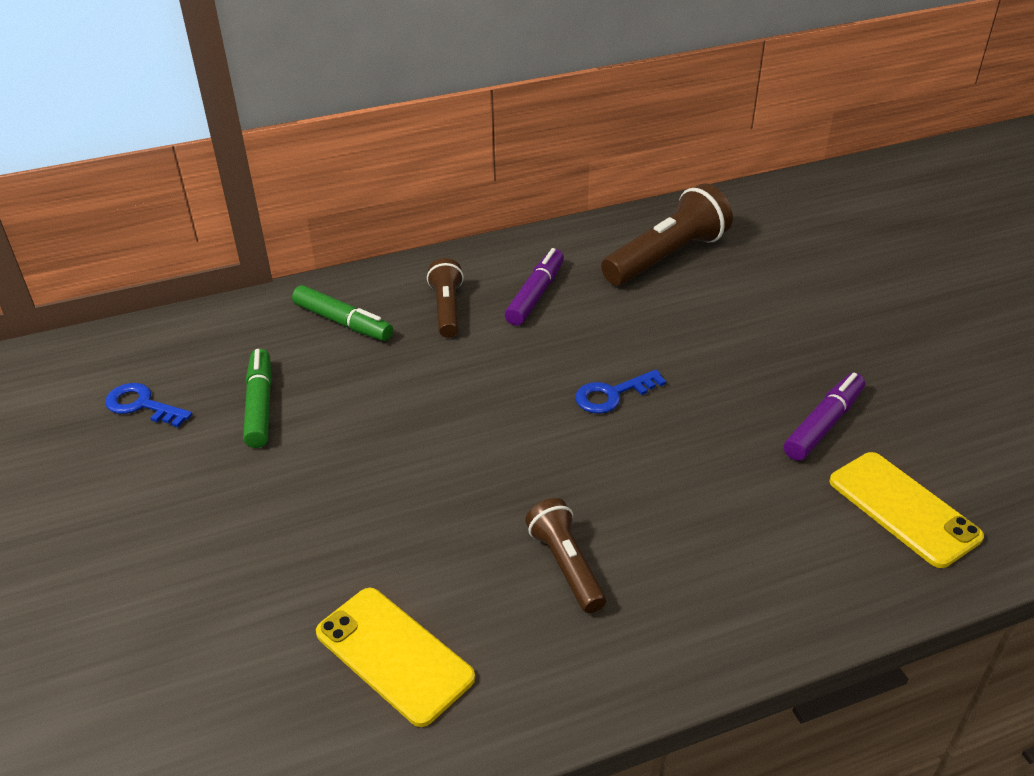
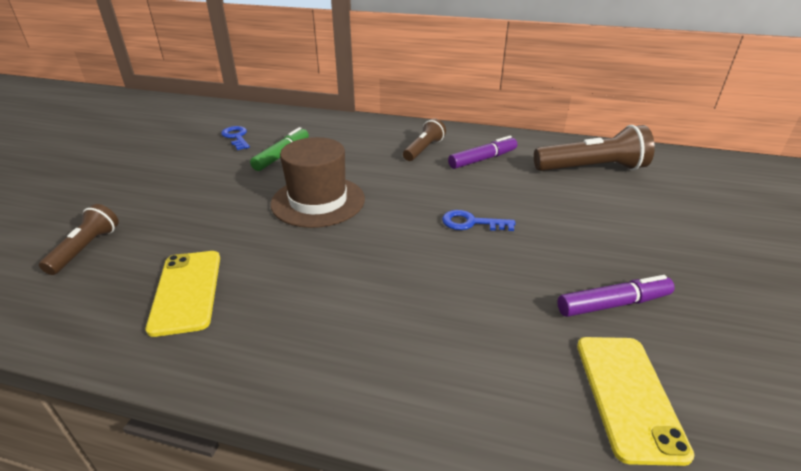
camera: 35 degrees right, 5 degrees down
(343, 322) = (364, 137): green marker -> none
(402, 453) = (318, 201): none -> brown hat
(566, 565) = (331, 297): brown flashlight -> brown flashlight (86, 249)

